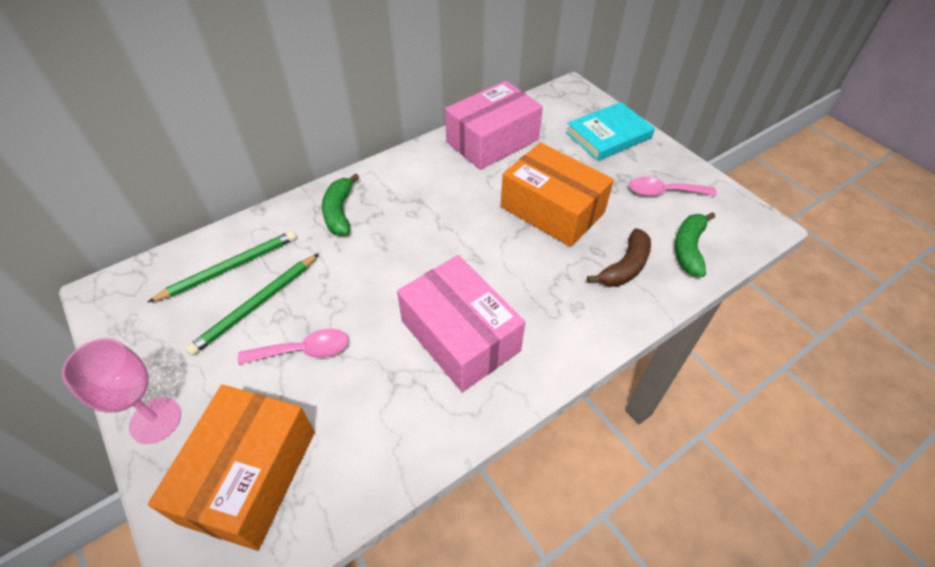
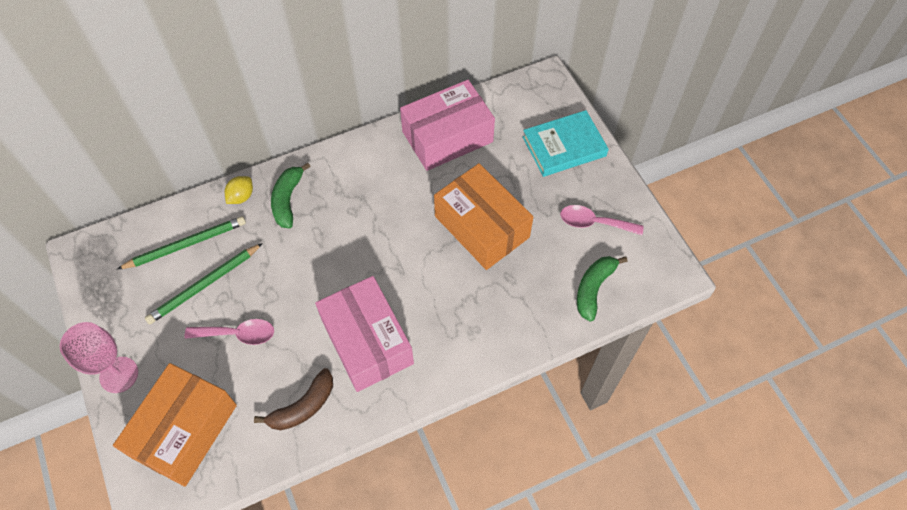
camera: 10 degrees right, 10 degrees up
(287, 215) = (241, 196): none -> yellow lemon
(625, 267) = (528, 298): brown banana -> brown banana (303, 406)

